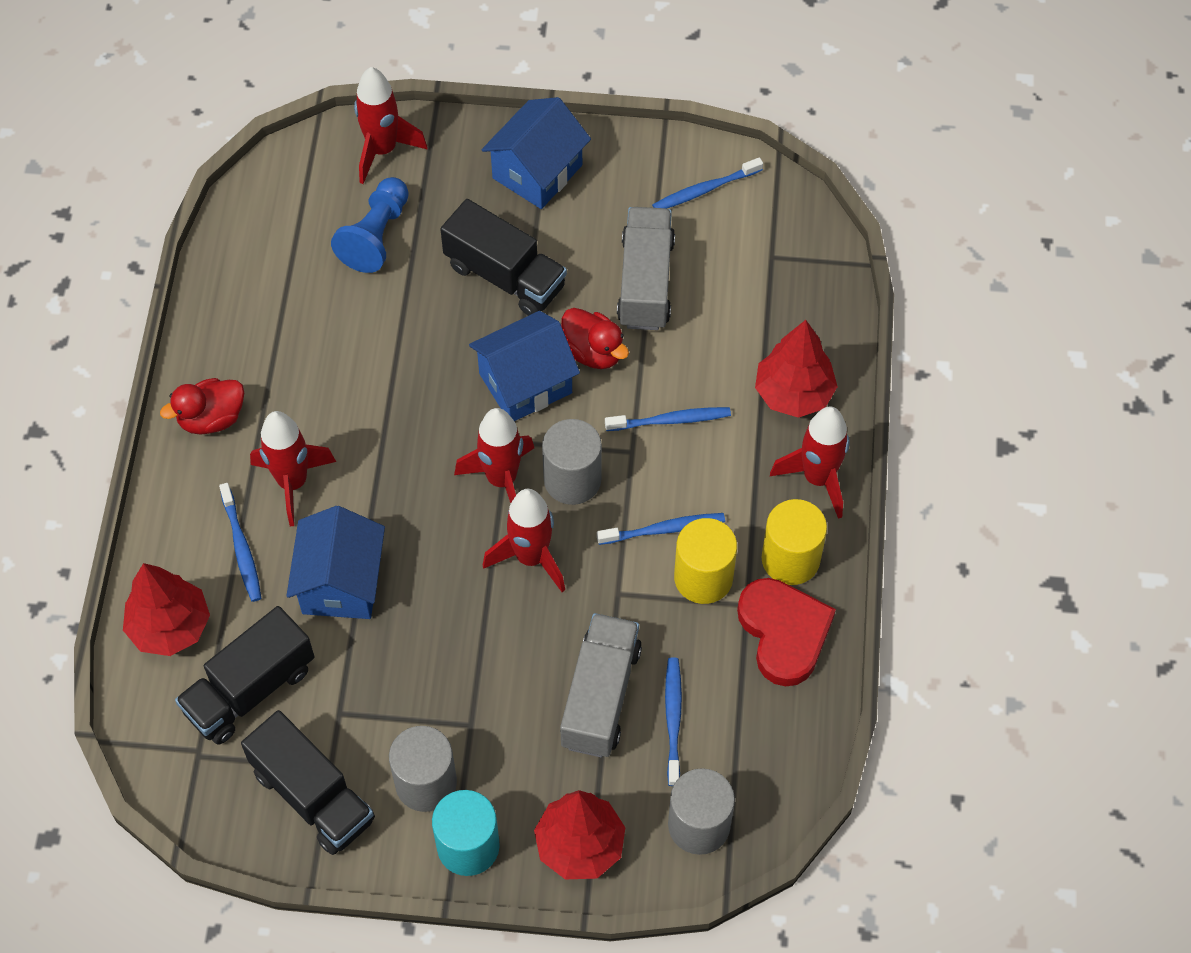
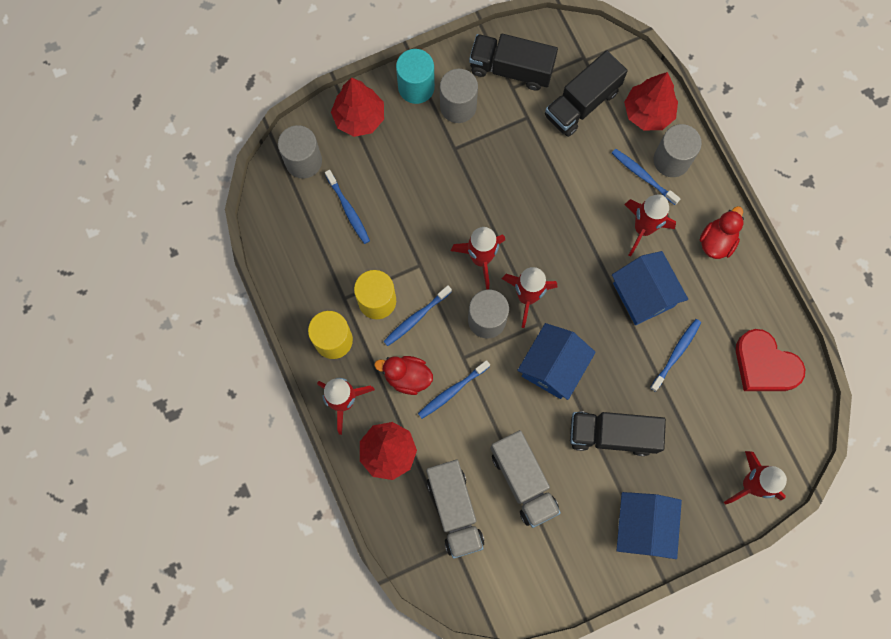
camera: 150 degrees right, 15 degrees up
(188, 548) = (671, 160): none -> grey cylinder
(250, 689) = (582, 103): black truck -> black truck turned 150 degrees counterclockwise
(341, 583) = (575, 186): blue house -> blue house (643, 295)
(376, 236) = (710, 417): blue pawn -> none
(593, 352) = (526, 412): red duck -> red duck (407, 377)
(600, 696) = (395, 201): grey truck -> grey truck (454, 510)
(704, 190) = (526, 575): blue toothbrush -> blue toothbrush (676, 353)
(784, 633) = (314, 293): red heart -> red heart (765, 365)

